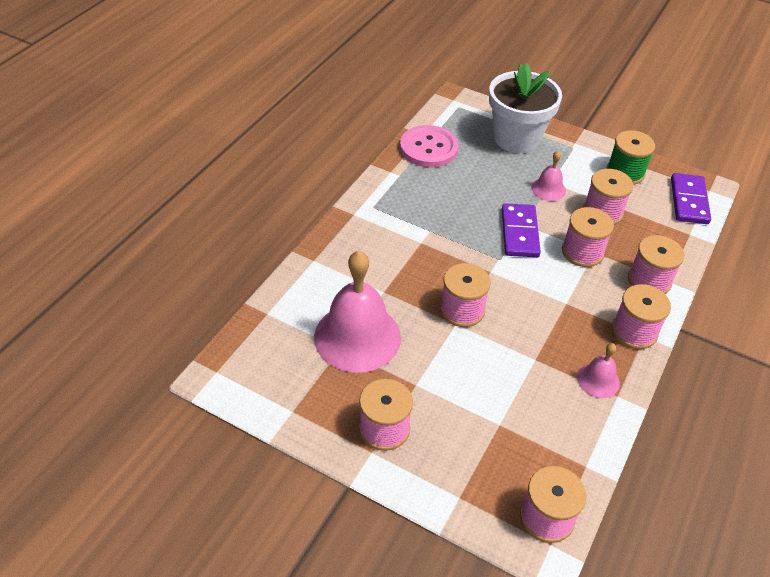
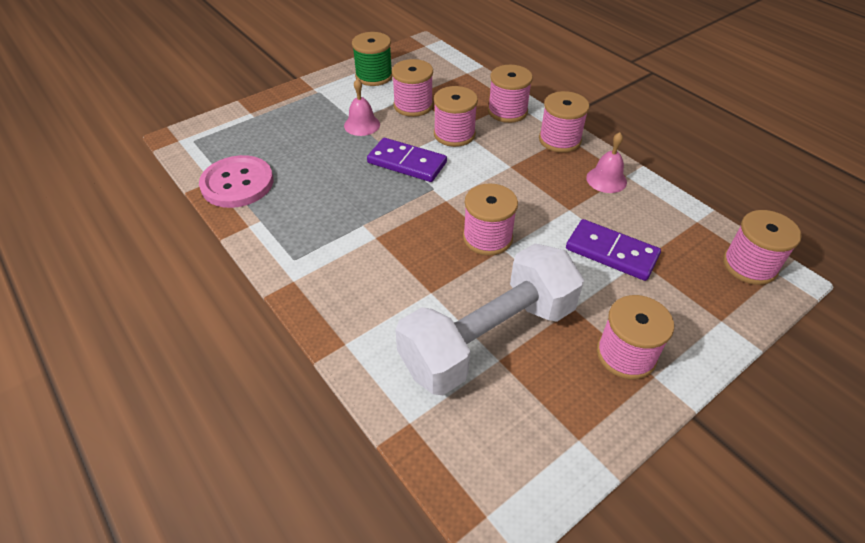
camera: 65 degrees left, 0 degrees up
(357, 337) = (488, 338): pink bell -> white dumbbell
(516, 138) = (277, 119): white flower pot -> none
(688, 201) = (430, 59): purple domino -> purple domino (611, 252)

